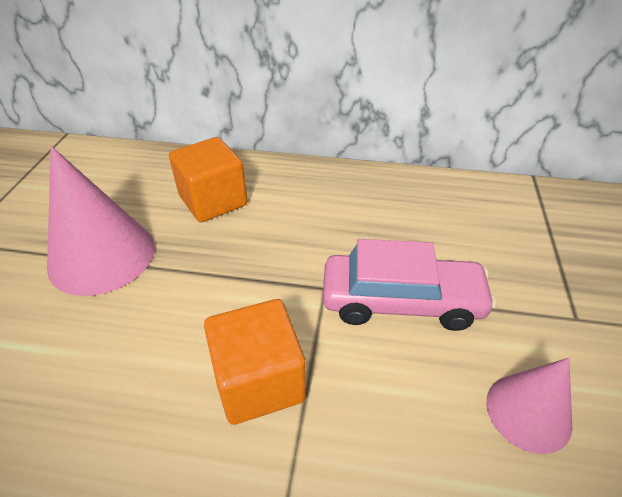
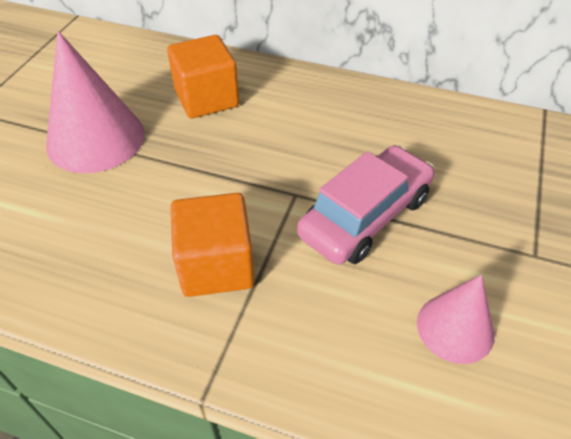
camera: 10 degrees right, 5 degrees up
(401, 301) = (365, 216): pink car -> pink car turned 60 degrees counterclockwise

